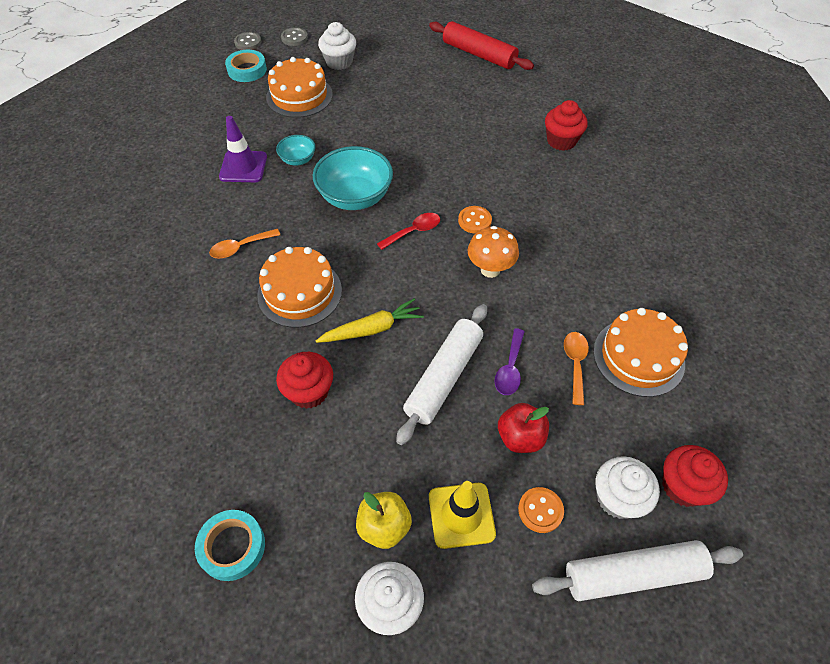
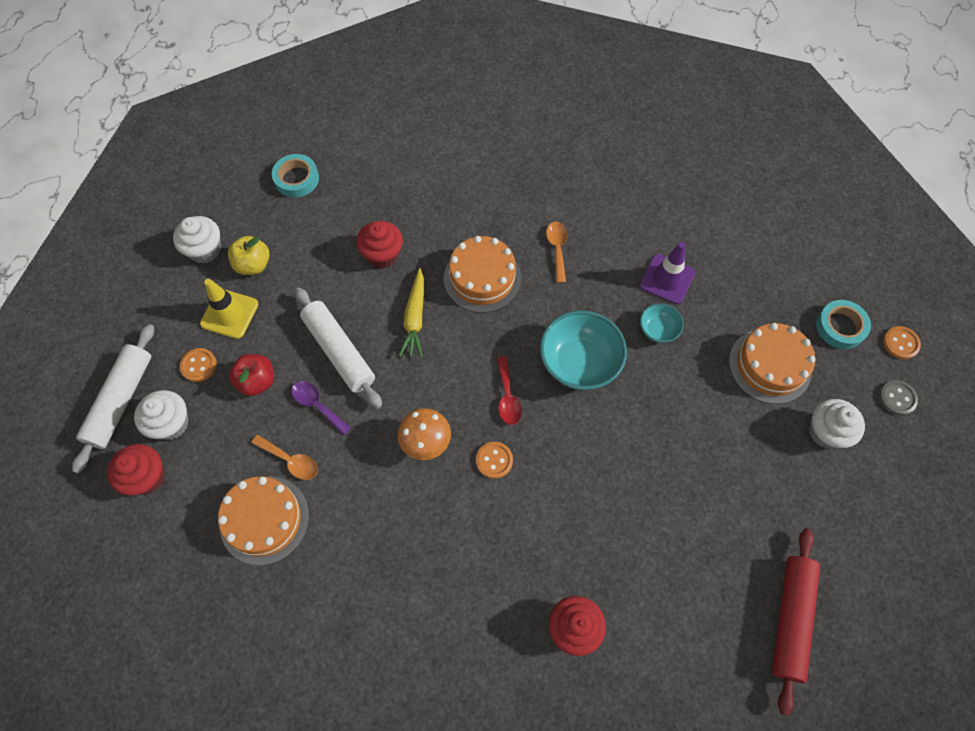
camera: 115 degrees right, 10 degrees up
(248, 42) = (900, 343): grey button -> orange button
(479, 54) = (790, 619): red rolling pin -> red rolling pin turned 45 degrees counterclockwise

